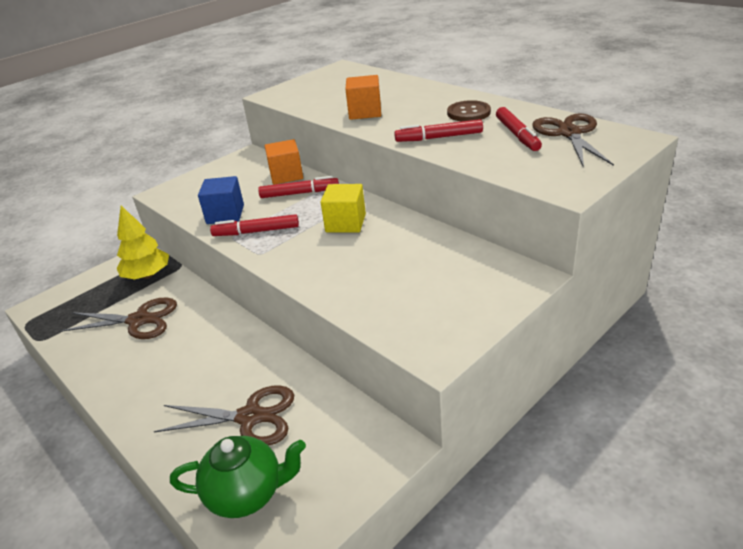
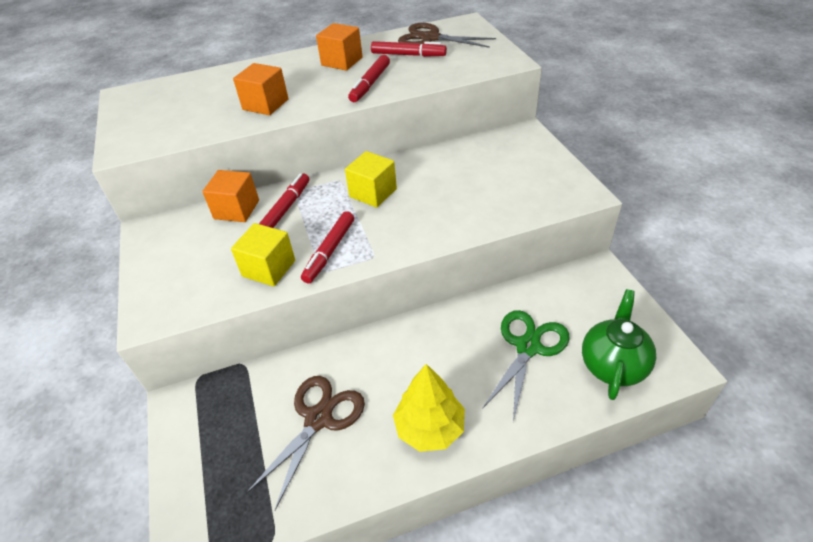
camera: 65 degrees left, 10 degrees up
(147, 275) = (232, 400): yellow tree -> yellow tree (430, 428)
(225, 214) = (269, 268): blue cube -> yellow cube
(250, 417) = (528, 347): brown scissors -> green scissors
(468, 113) = (342, 61): brown button -> orange cube

